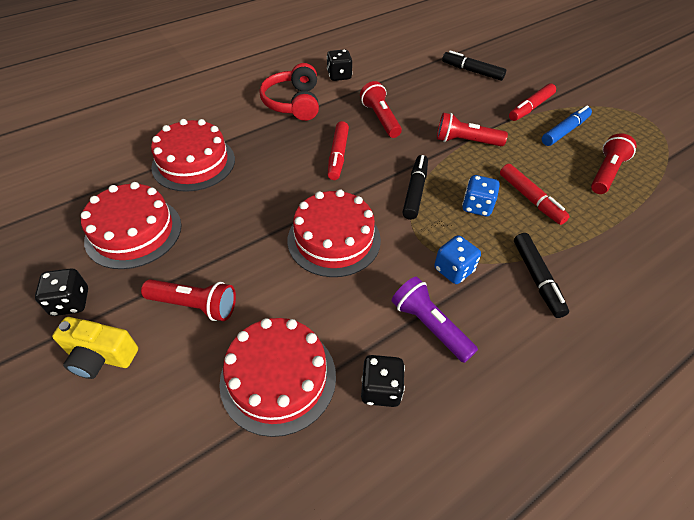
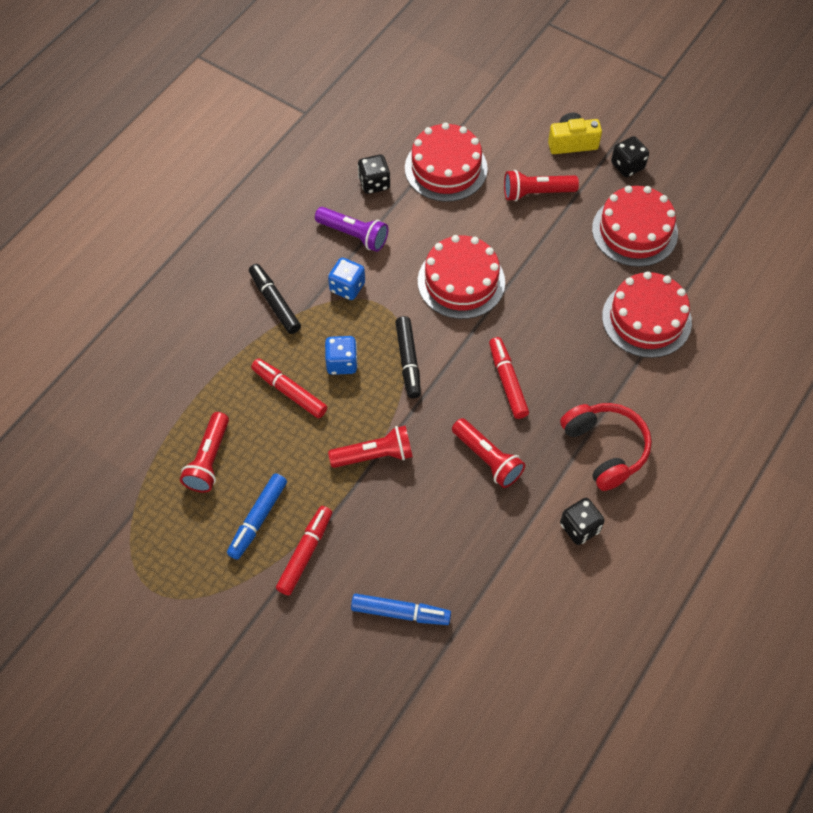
camera: 160 degrees right, 10 degrees up
(472, 71) = (400, 612): black marker -> blue marker

